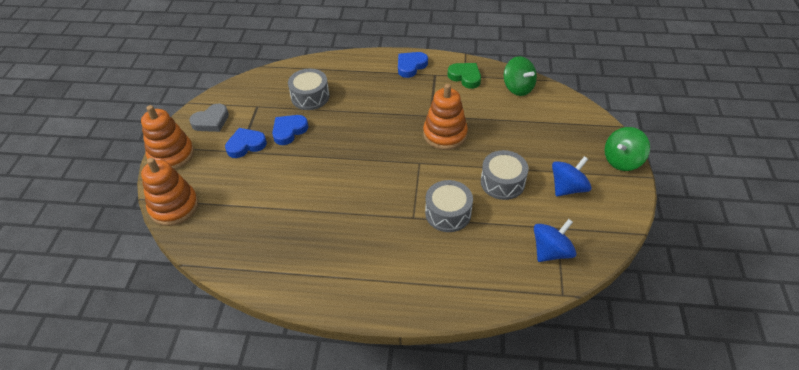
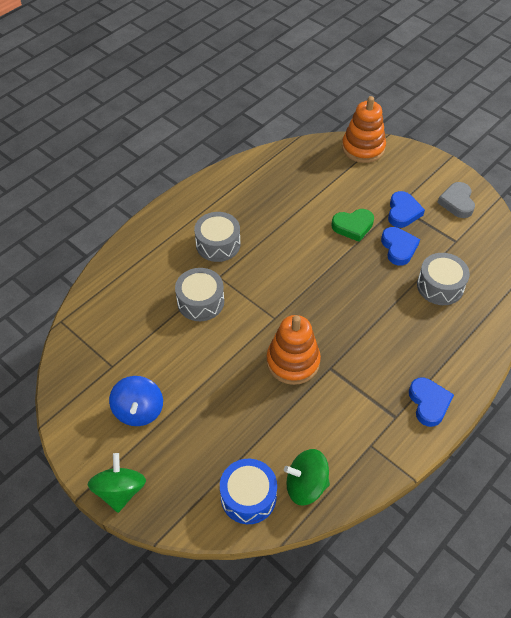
camera: 125 degrees right, 5 degrees up
(171, 155) = (428, 164): orange stacking toy -> none
(465, 77) = (367, 444): green heart -> green heart (353, 226)
(502, 182) = (194, 364): grey drum -> grey drum (218, 244)
(551, 251) = (98, 343): blue spinning top -> none
(553, 105) = (248, 496): none -> blue drum

